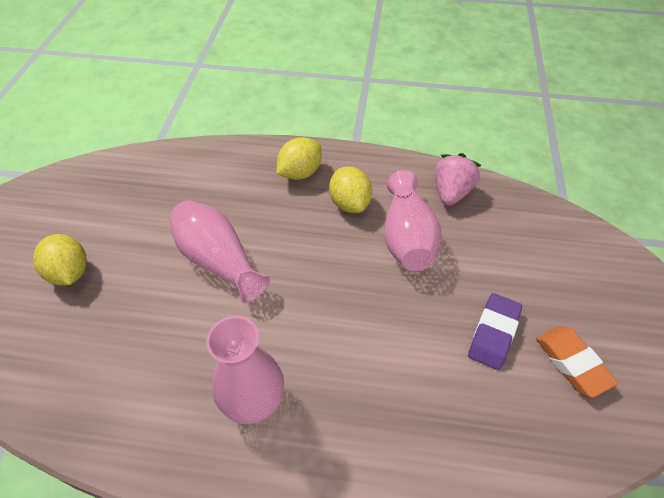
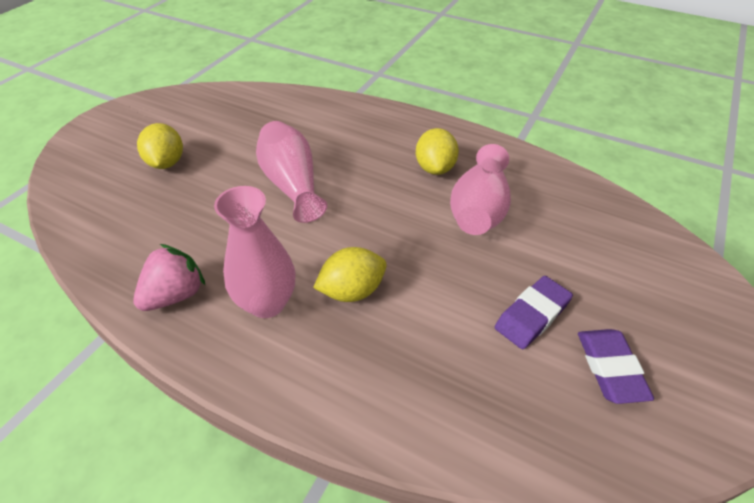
camera: 20 degrees right, 5 degrees down
(300, 173) = (399, 133): yellow lemon -> yellow lemon (352, 291)
(451, 192) = (543, 182): pink strawberry -> pink strawberry (175, 295)
(572, 363) = (610, 368): orange eraser -> purple eraser

